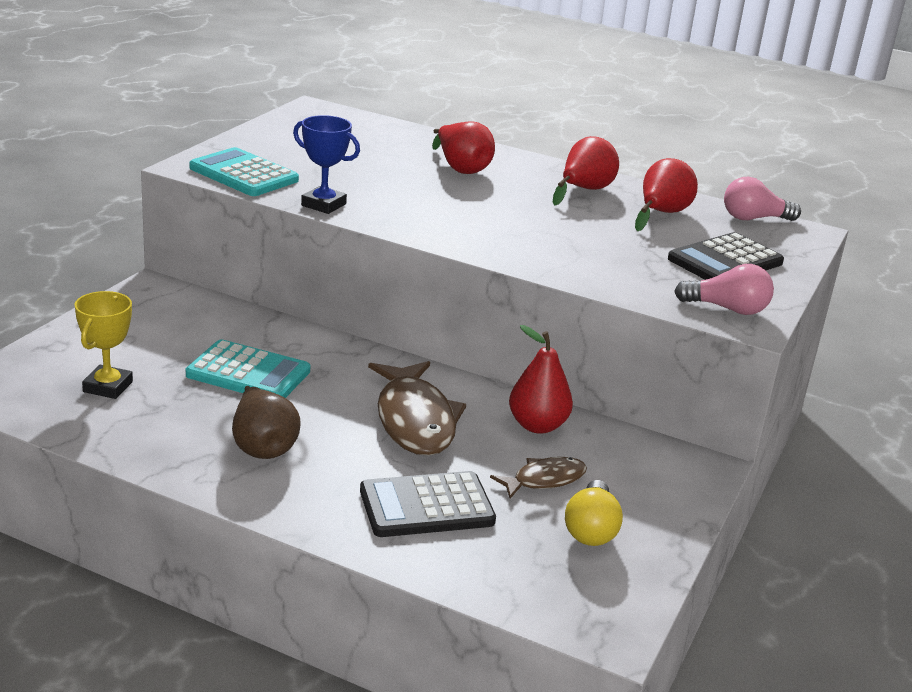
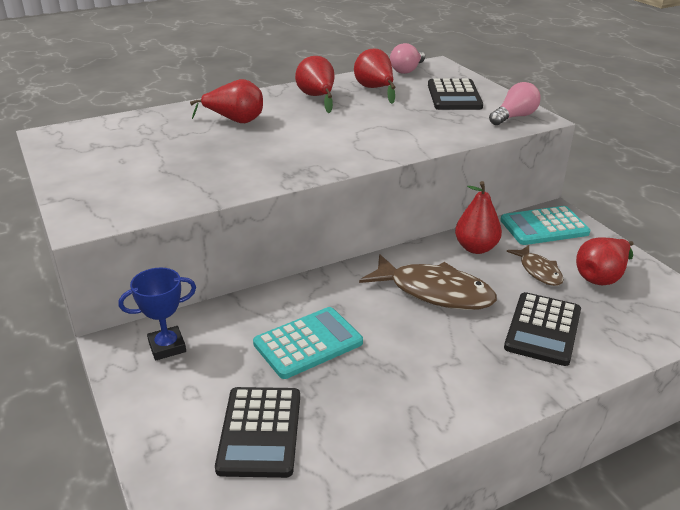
camera: 50 degrees left, 5 degrees up
(108, 387) = (260, 432): yellow trophy -> black calculator
(243, 174) = (133, 203): turquoise calculator -> turquoise calculator (544, 227)
(262, 446) = (419, 376): brown pear -> none
(323, 205) = (232, 189): blue trophy -> blue trophy (167, 347)
(544, 480) = (539, 271): brown fish -> brown fish turned 150 degrees clockwise
(591, 529) = (601, 277): yellow light bulb -> red pear

